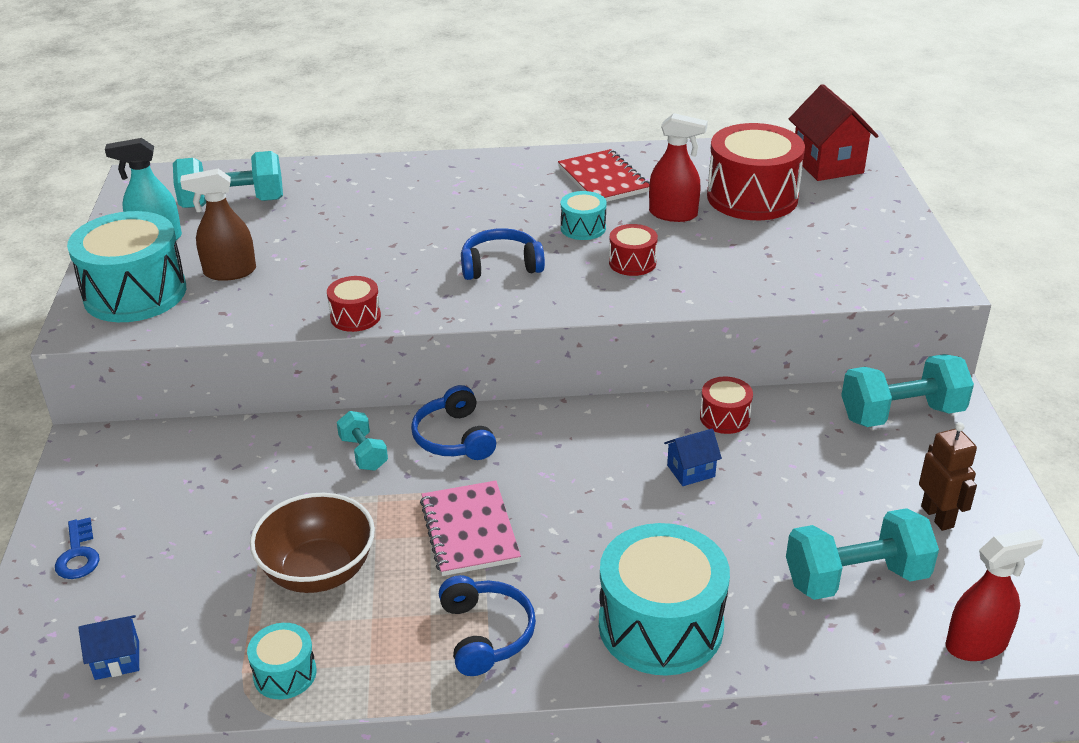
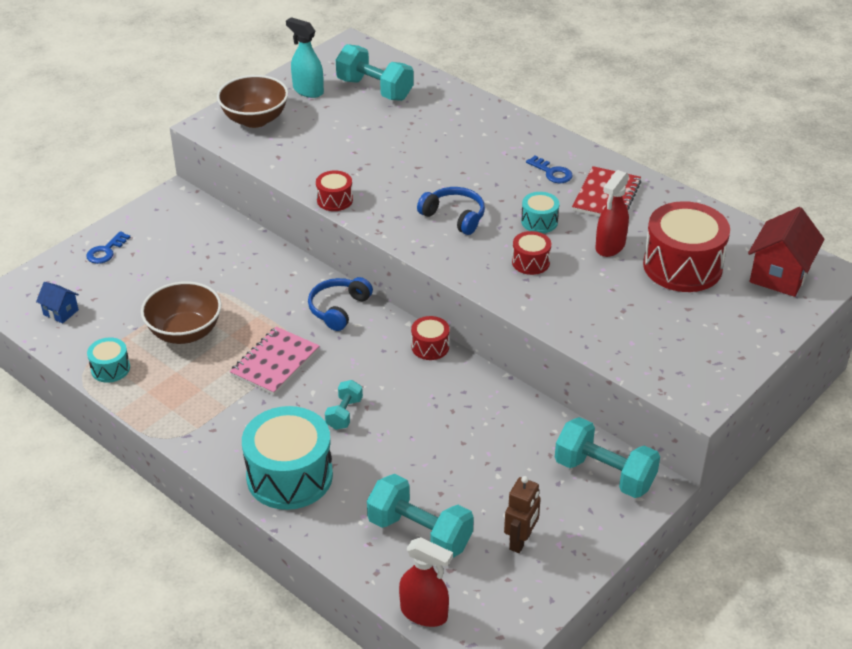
camera: 45 degrees right, 5 degrees up
(135, 293) = (255, 119): turquoise drum -> brown bowl
(229, 272) = (313, 134): brown spray bottle -> none
(363, 453) = (285, 286): turquoise dumbbell -> turquoise dumbbell (344, 414)
(485, 634) = (210, 417): blue headphones -> none
(526, 186) = (552, 172): none -> blue key
(673, 214) = (610, 246): red spray bottle -> red spray bottle turned 60 degrees clockwise
(691, 471) = (428, 414): blue house -> none
(724, 417) = (496, 400): red drum -> red drum (430, 347)

